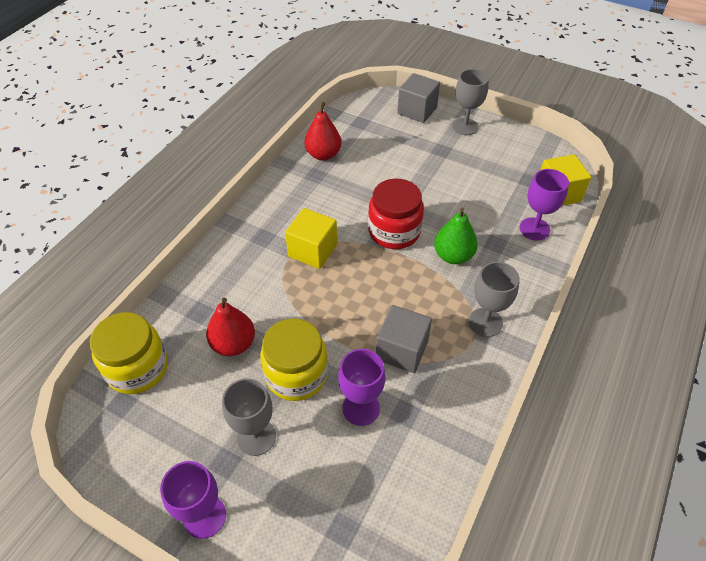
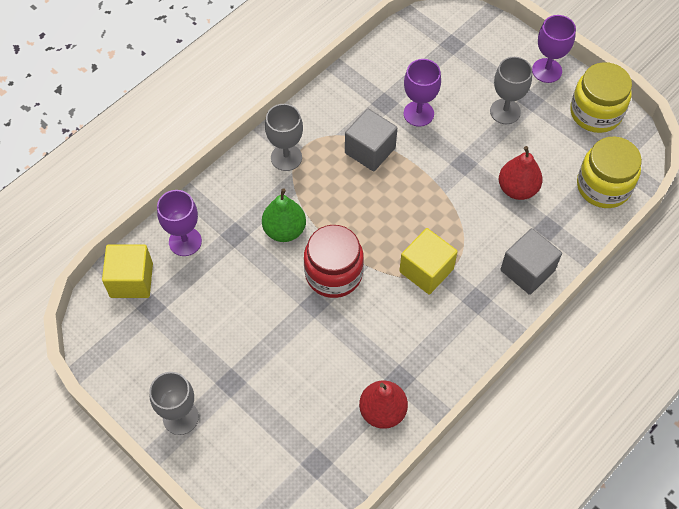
camera: 165 degrees left, 10 degrees up
(296, 374) = (465, 150): yellow jar -> yellow jar (595, 113)
(417, 110) = (230, 467): grey cube -> grey cube (527, 270)

